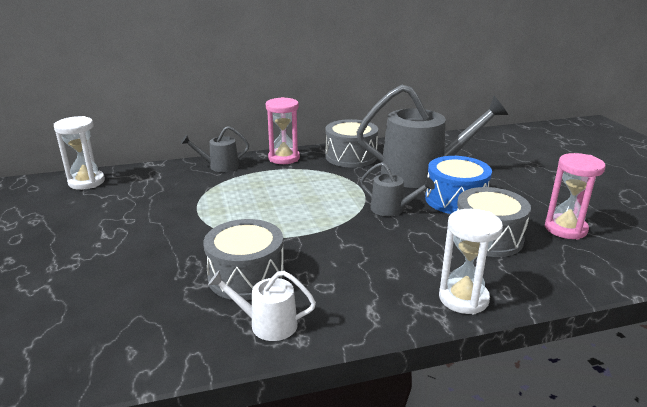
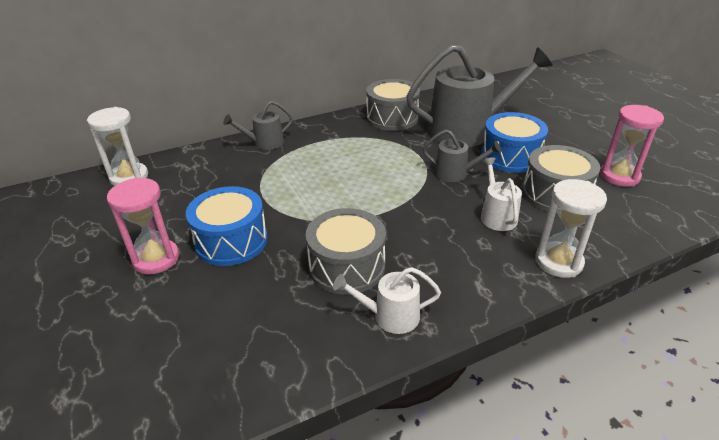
camera: 10 degrees left, 10 degrees up
(150, 242) = (231, 241): none -> blue drum
(284, 158) = (326, 126): pink hourglass -> pink hourglass (156, 259)
(417, 250) = (497, 216): none -> white watering can

